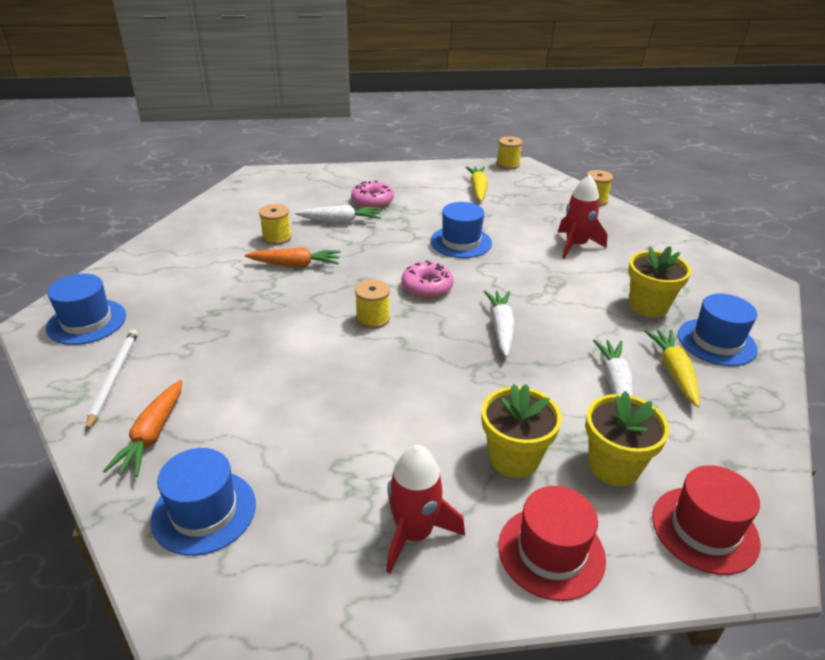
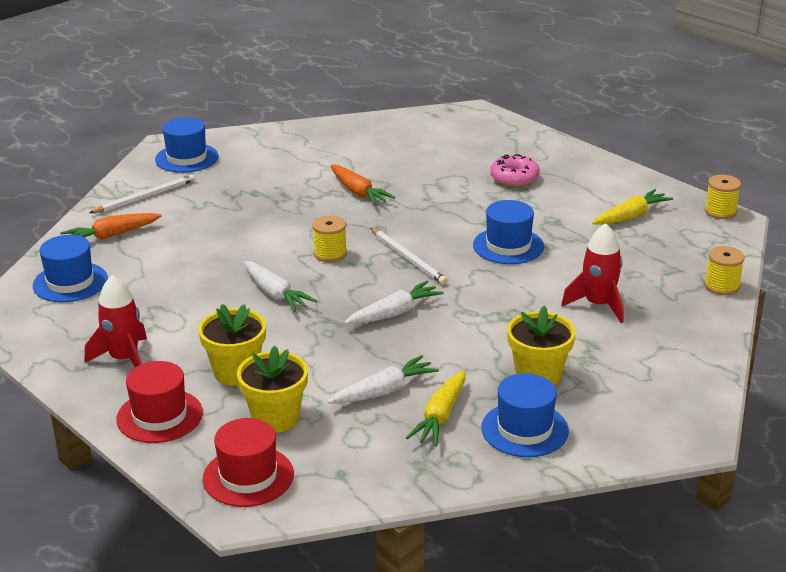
camera: 55 degrees right, 5 degrees down
(277, 238) = (386, 167): yellow spool -> none
(340, 221) = (455, 180): white carrot -> white carrot (275, 294)
(427, 287) = (408, 258): pink donut -> white pencil
(673, 372) = (440, 416): yellow carrot -> yellow carrot turned 150 degrees clockwise

